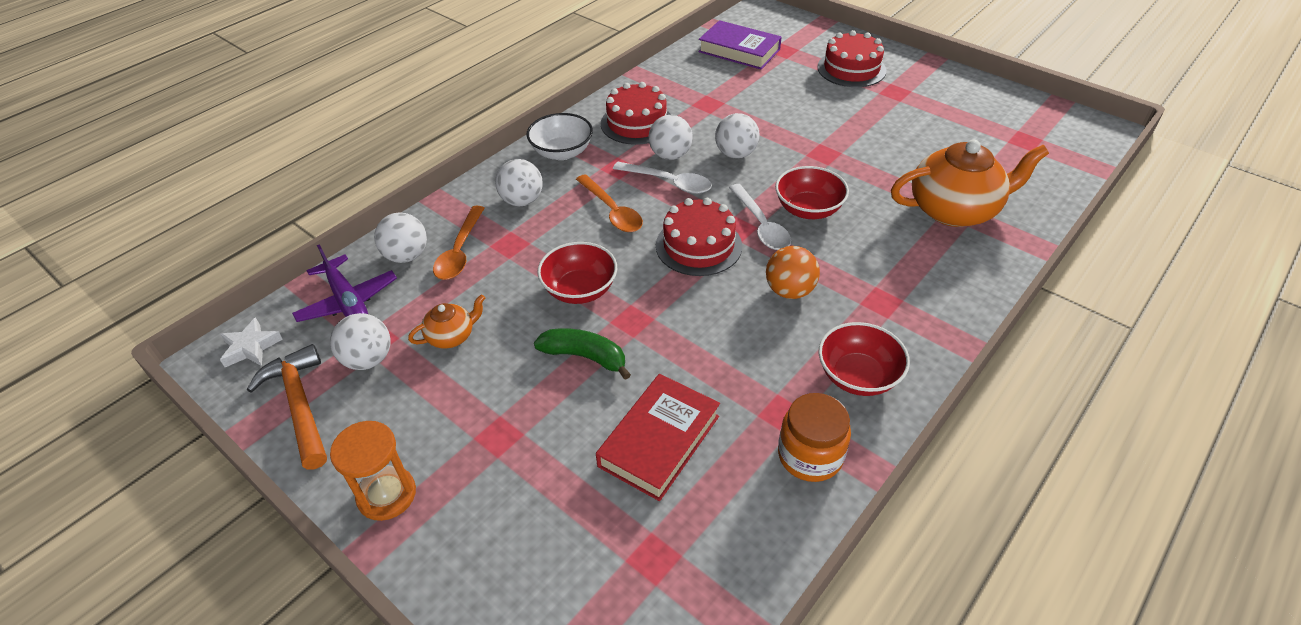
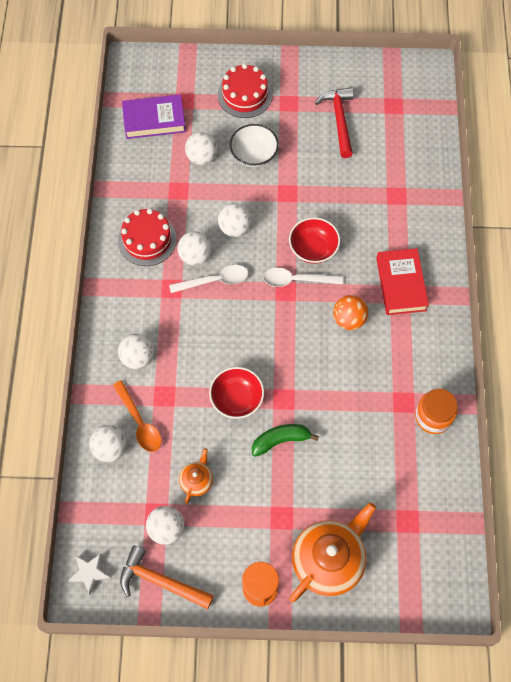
camera: 40 degrees left, 20 degrees up
(348, 302) = (112, 504): purple plane -> none
(562, 152) = (122, 299): white bowl -> white bowl (254, 154)
(612, 211) = (201, 328): orange spoon -> none
(659, 441) = (360, 461): red book -> red book (401, 284)
(698, 245) = (274, 320): red cake -> none
(758, 92) = (202, 157): none -> white ball
(761, 225) = (296, 280): white spoon -> white spoon turned 150 degrees clockwise
(858, 376) = (422, 353): red bowl -> none
(943, 125) = (339, 120): none -> red hammer
(954, 210) = (392, 195): orange teapot -> orange teapot (329, 560)

